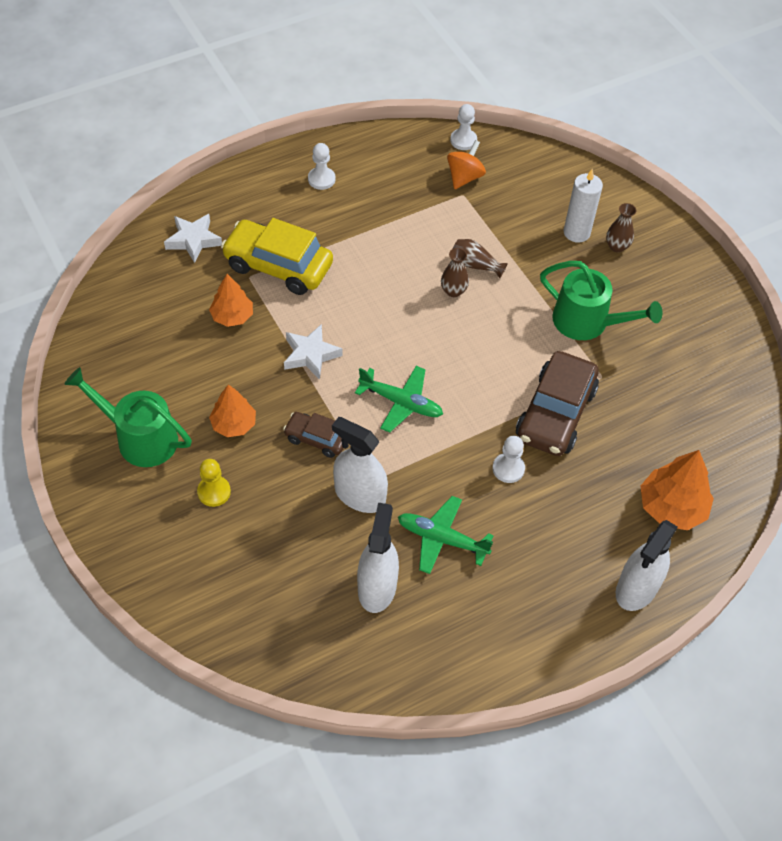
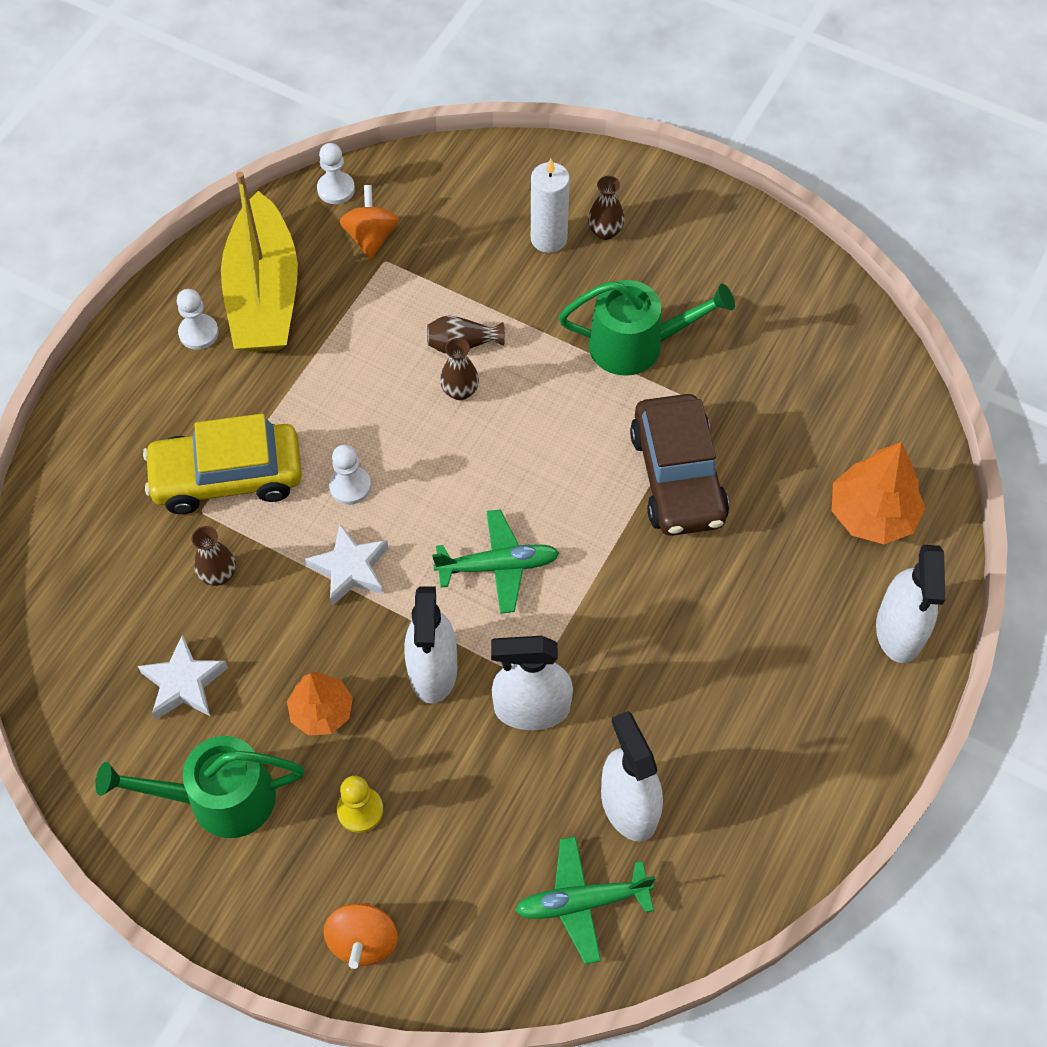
camera: 30 degrees left, 5 degrees up
(160, 565) = (363, 941): none -> orange spinning top
(193, 240) = (95, 503): white star -> white star (184, 683)
(232, 316) = (218, 575): orange tree -> brown vase
(316, 439) = (433, 670): brown car -> white spray bottle
(376, 177) = (264, 294): none -> yellow boat
(442, 539) = (659, 703): green plane -> green plane (582, 902)
(508, 469) = (672, 574): white pawn -> white pawn (350, 486)

